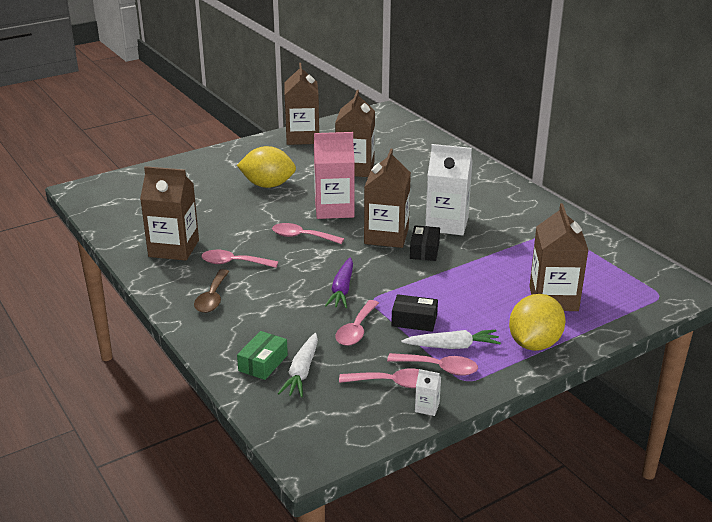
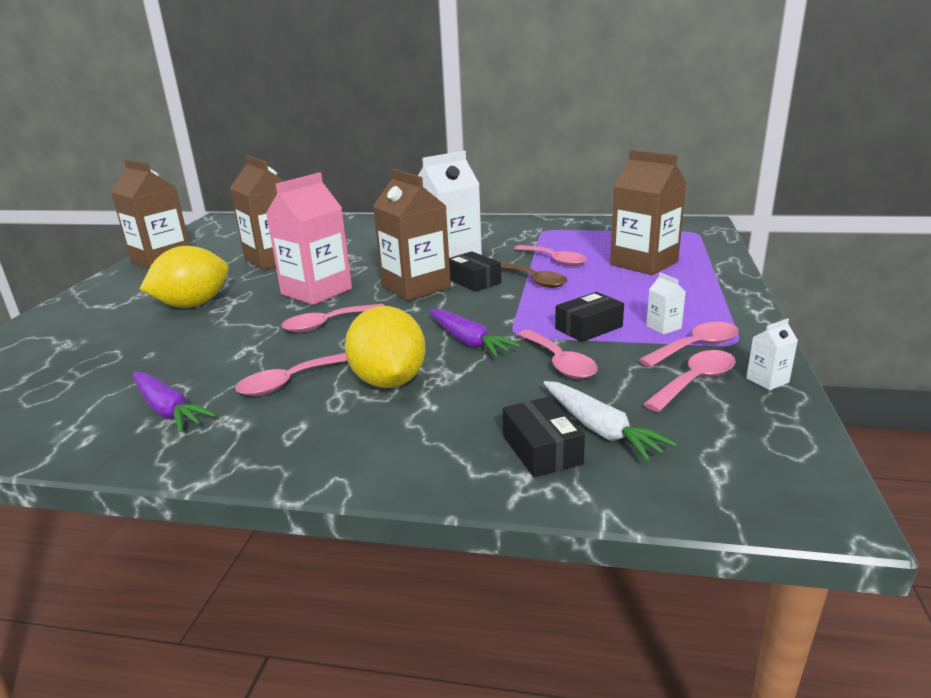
camera: 45 degrees left, 5 degrees down
(174, 248) = (168, 410): brown carton -> purple carrot
(212, 298) = (333, 427): brown spoon -> brown spoon (534, 280)
(263, 363) = (541, 450): green box -> black box
(452, 346) = (663, 327): white carrot -> white carton
(503, 262) = (554, 260): none -> pink spoon
(534, 344) = (707, 293): yellow lemon -> yellow lemon (389, 381)

